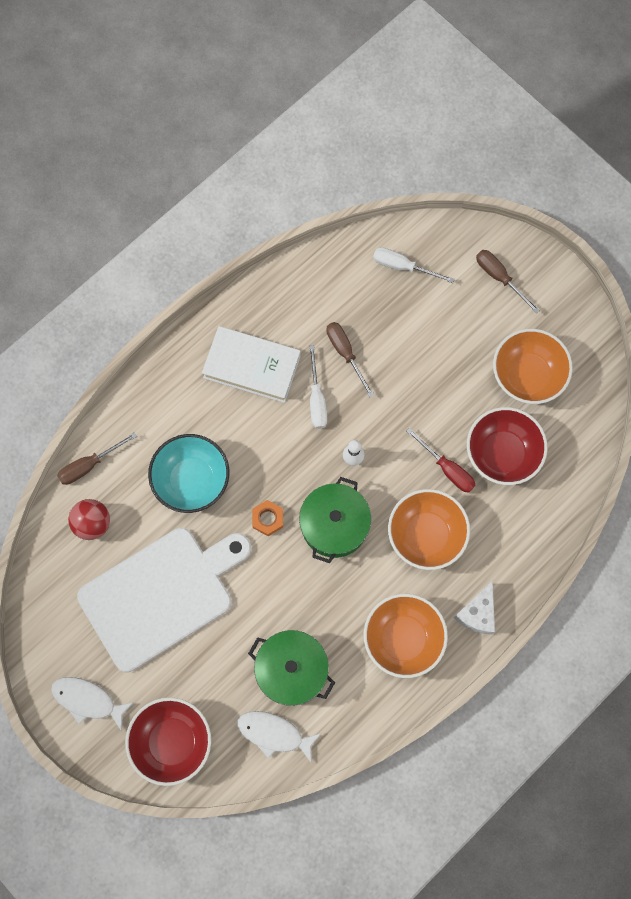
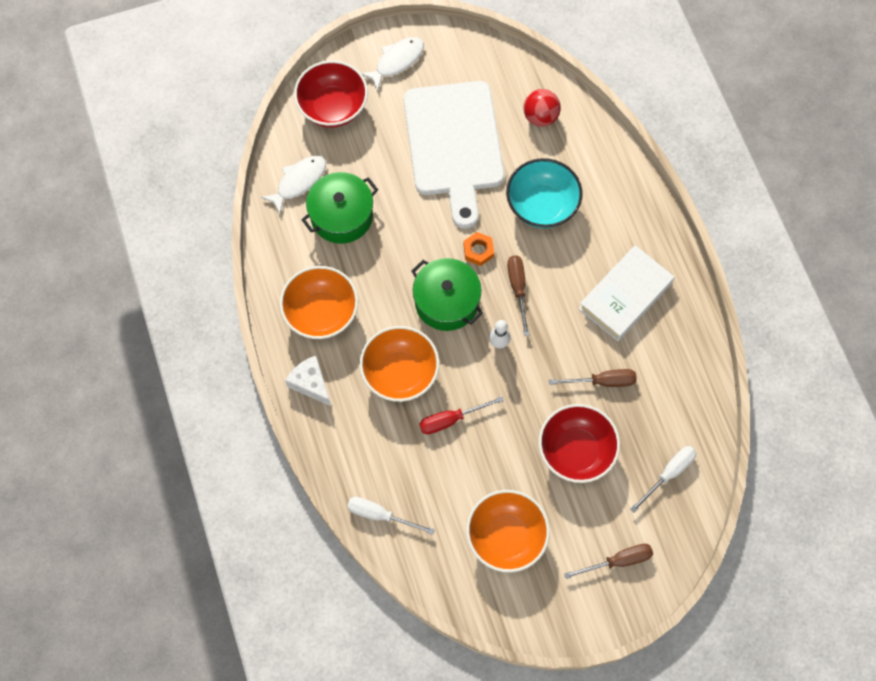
camera: 115 degrees right, 5 degrees down
(89, 465) = (593, 133): brown screwdriver -> brown screwdriver (518, 289)
(316, 399) = (569, 337): white screwdriver -> white screwdriver (380, 515)
(502, 453) = (442, 475): red bowl -> red bowl (576, 451)

